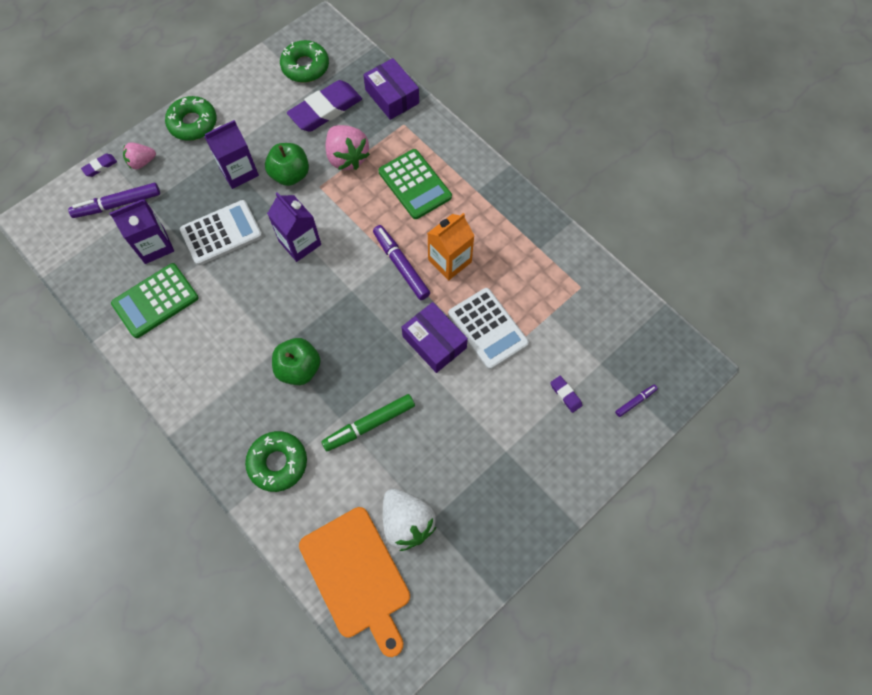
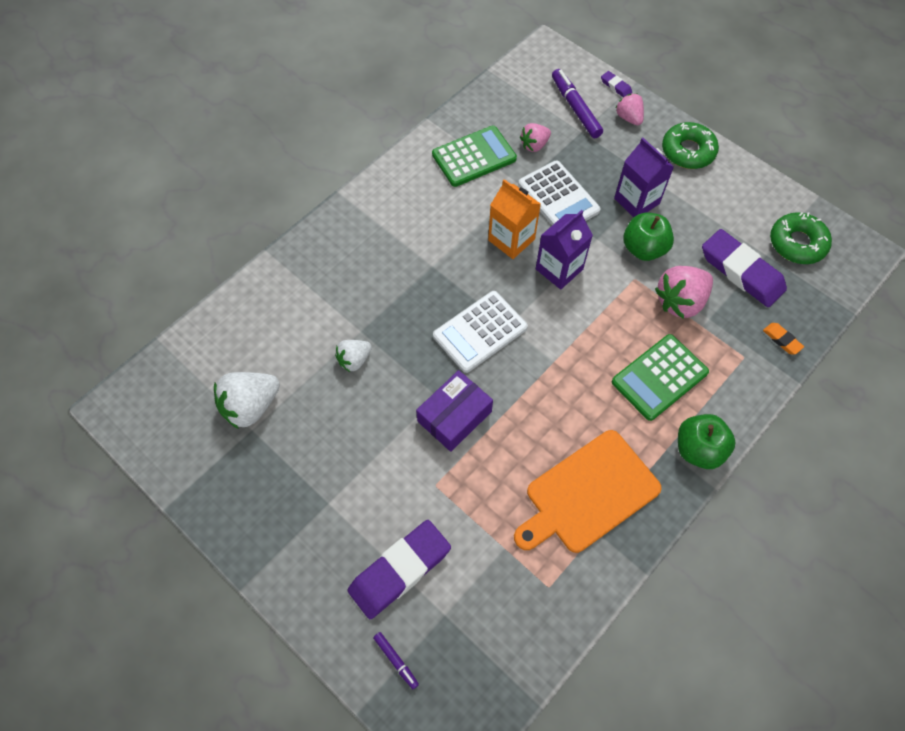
camera: 85 degrees right, 5 degrees down
(154, 245) = (534, 145): purple carton -> pink strawberry
(155, 301) = (474, 157): green calculator -> green calculator turned 105 degrees clockwise
(278, 463) = (312, 283): green donut -> none
(299, 368) = (412, 288): green apple -> green apple (698, 449)
(357, 576) = (199, 366): orange cutting board -> orange cutting board (588, 494)
(369, 424) = (354, 360): green marker -> white strawberry
(392, 96) = (782, 340): purple box -> orange eraser
(401, 265) = (547, 372): purple marker -> none
(449, 261) = (561, 425): orange carton -> orange carton (511, 239)
(487, 328) = (477, 474): white calculator -> white calculator (480, 332)
(565, 395) = (399, 570): purple eraser -> purple eraser, size x2.33

